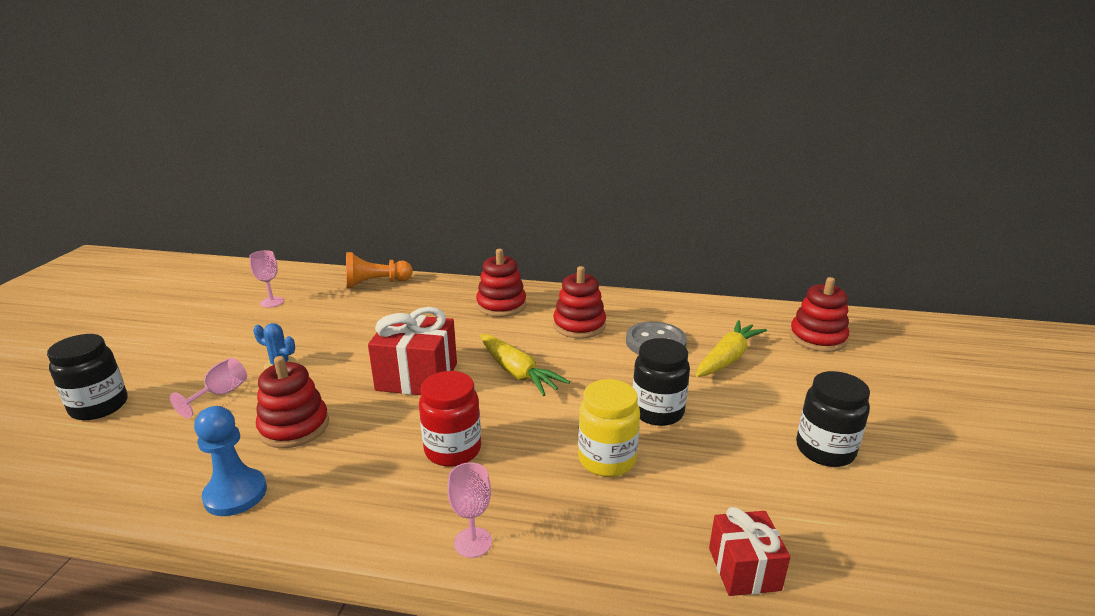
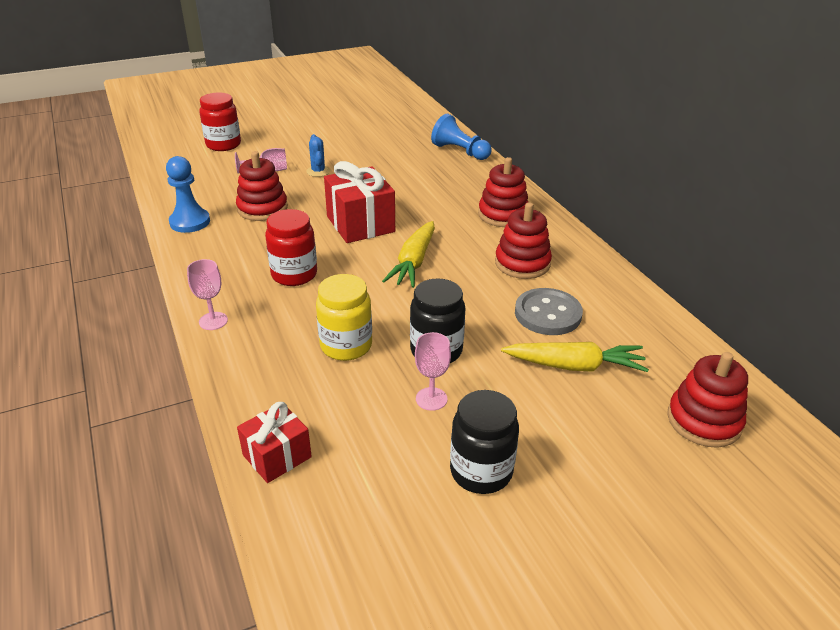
camera: 55 degrees right, 10 degrees up
(99, 406) = (223, 145): black jar -> red jar
(272, 302) = (384, 131): pink goblet -> pink goblet (431, 399)
(375, 283) = (460, 151): orange pawn -> blue pawn

